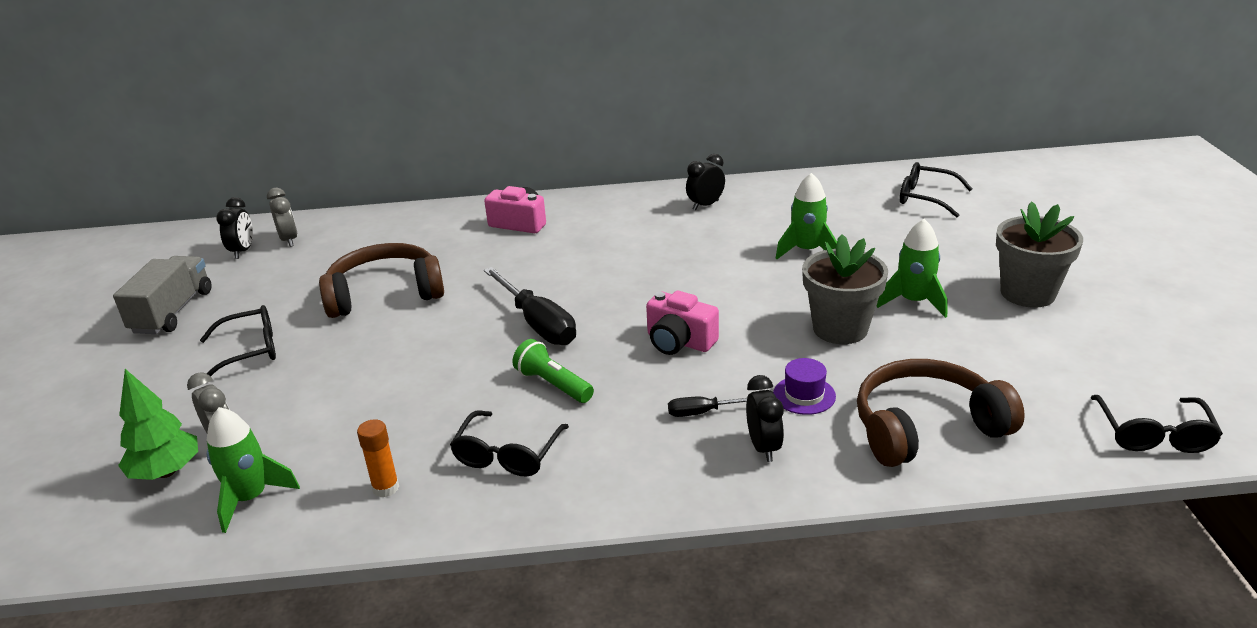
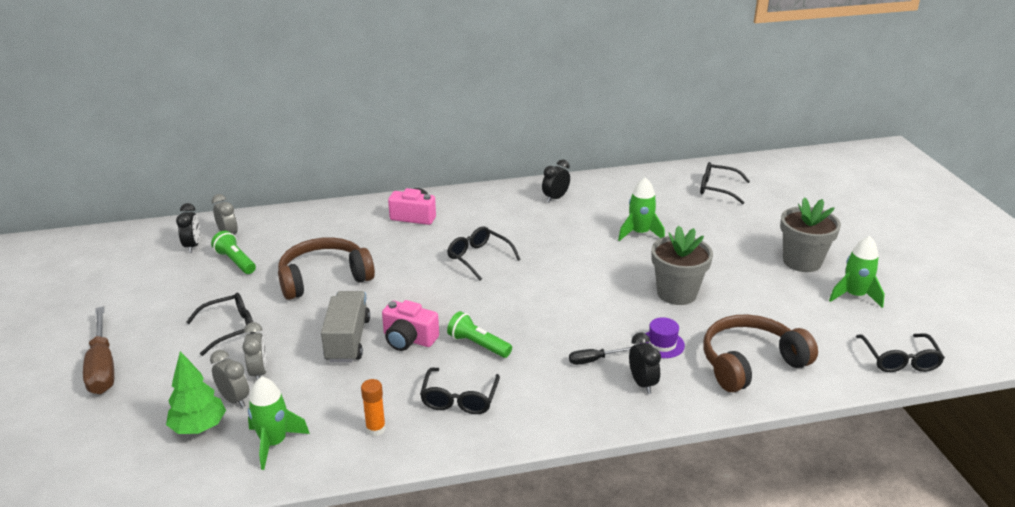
camera: 10 degrees left, 0 degrees up
(83, 390) = (102, 367): none -> brown screwdriver
(173, 312) = (152, 299): grey truck -> grey truck (348, 340)
(265, 407) = (259, 373): none -> grey clock
(286, 270) = (235, 261): none -> green flashlight
(538, 323) = (452, 298): black screwdriver -> none
(586, 275) = (478, 258): none -> black glasses
(679, 341) = (563, 308): pink camera -> pink camera (408, 339)
(913, 302) = (724, 271): green rocket -> green rocket (854, 296)

